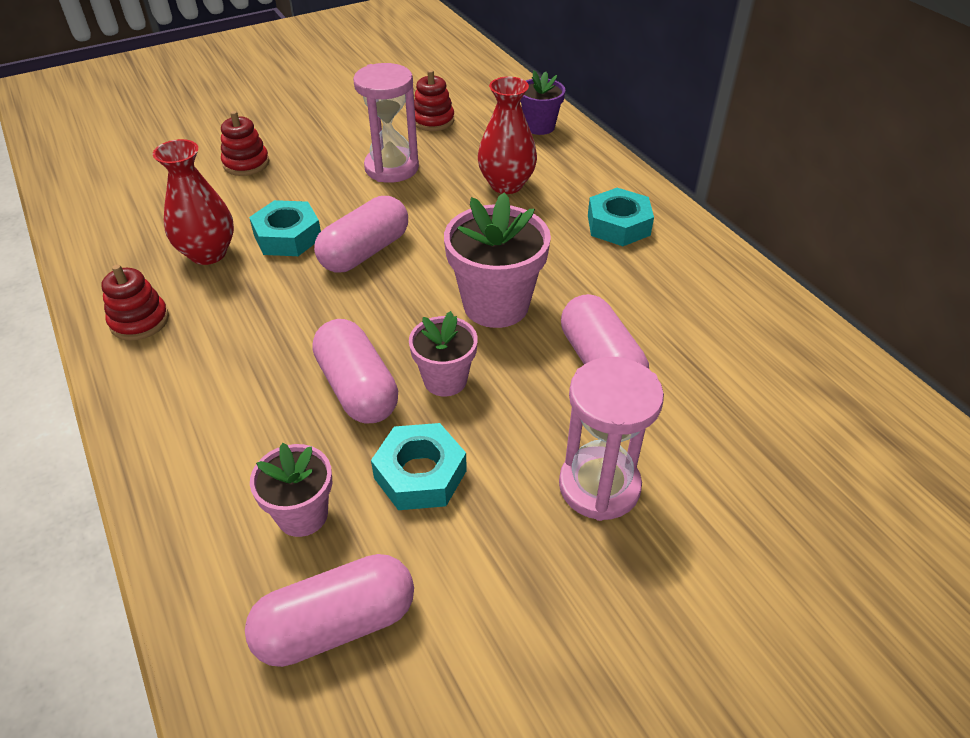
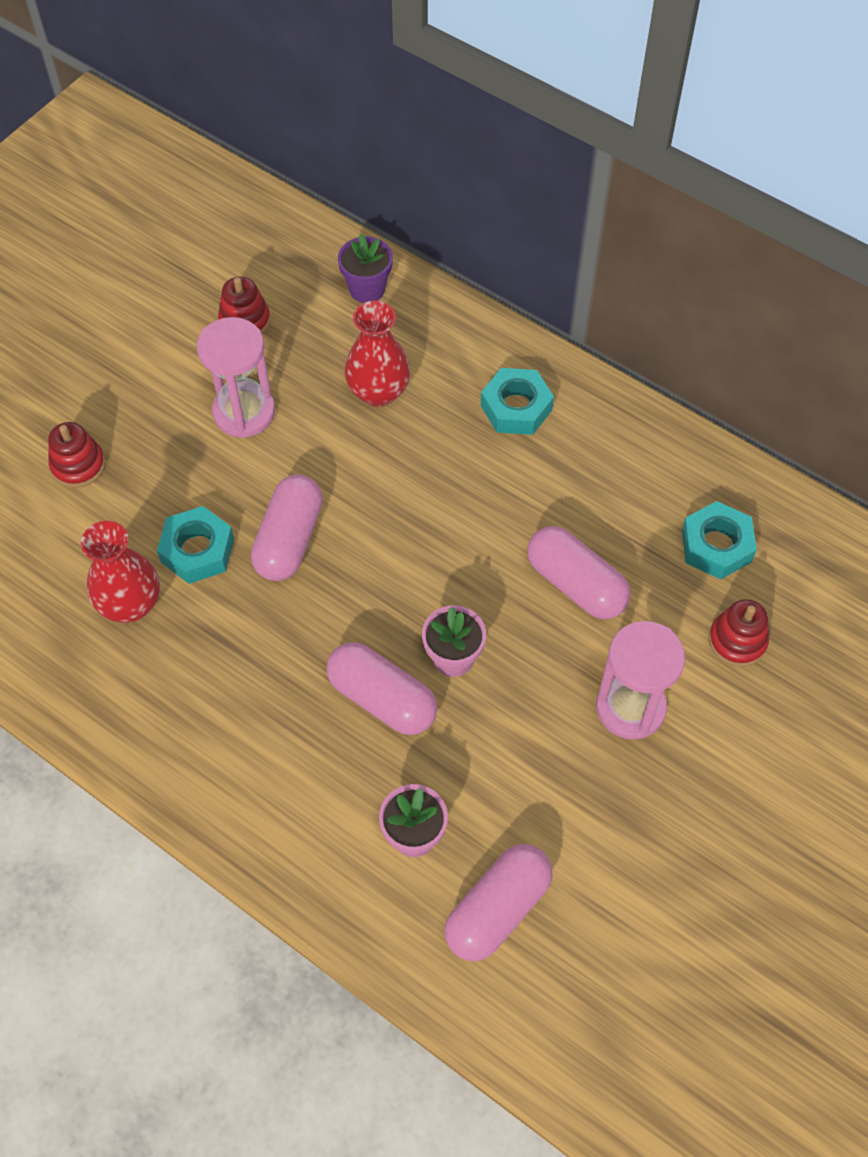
camera: 25 degrees left, 15 degrees up
(139, 321) = (125, 712): red stacking toy -> red stacking toy (737, 641)
(420, 474) = (485, 758): turquoise nut -> turquoise nut (716, 546)
(496, 305) = (452, 555): pink flower pot -> none

